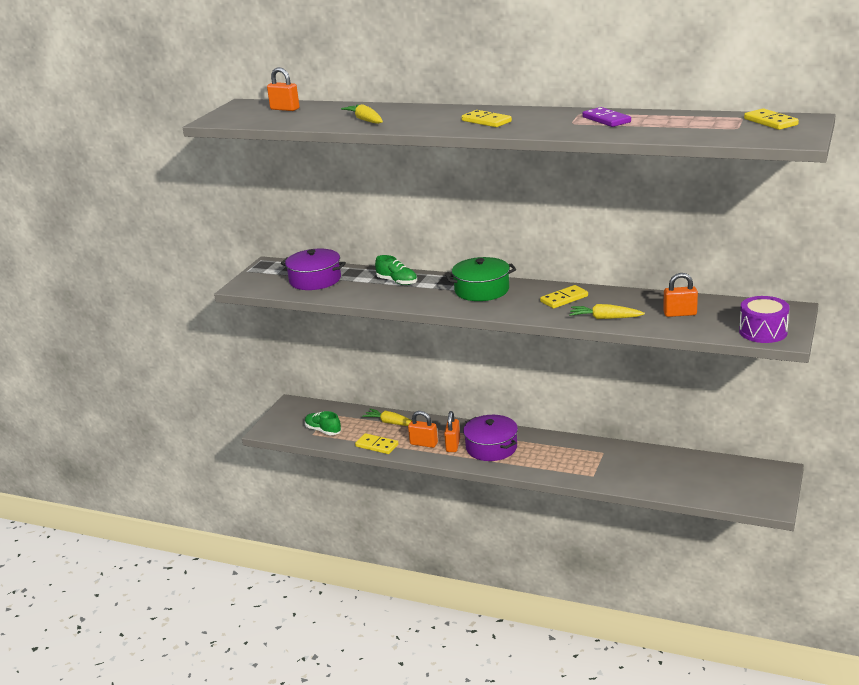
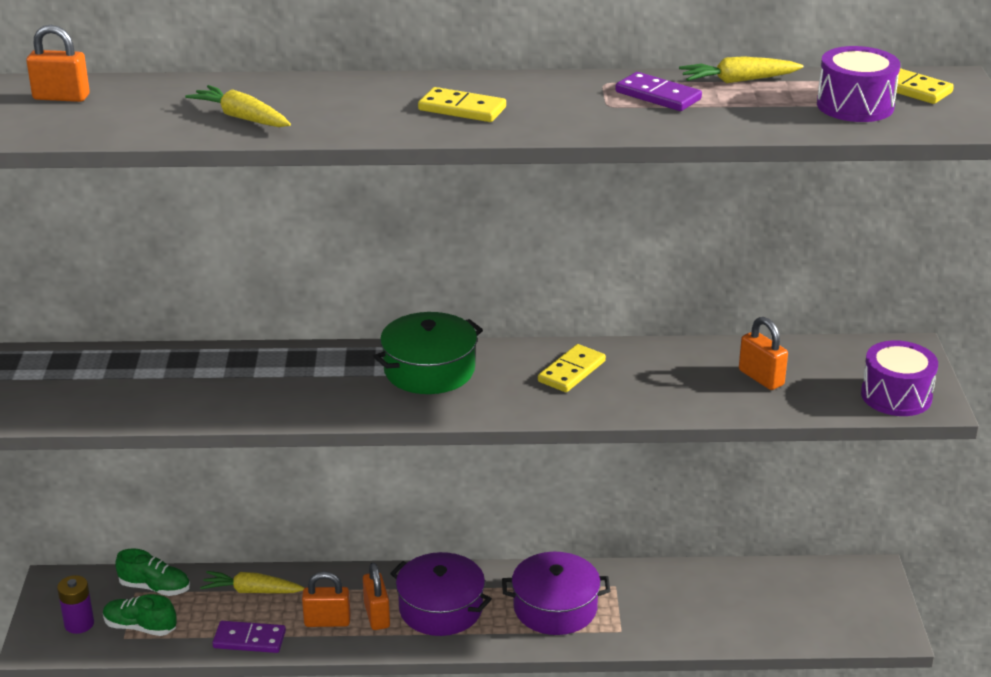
camera: 25 degrees left, 5 degrees up
(293, 424) = (79, 624): none -> purple battery
(315, 280) = (123, 383): purple pot -> purple pot (555, 607)
(376, 445) = (249, 640): yellow domino -> purple domino
(397, 282) = (275, 370): green shoe -> green shoe (155, 587)
(605, 318) = (656, 401): yellow carrot -> yellow carrot (738, 81)
(680, 314) = (761, 378): orange padlock -> orange padlock turned 75 degrees clockwise
(725, 128) = (855, 105): none -> purple drum

